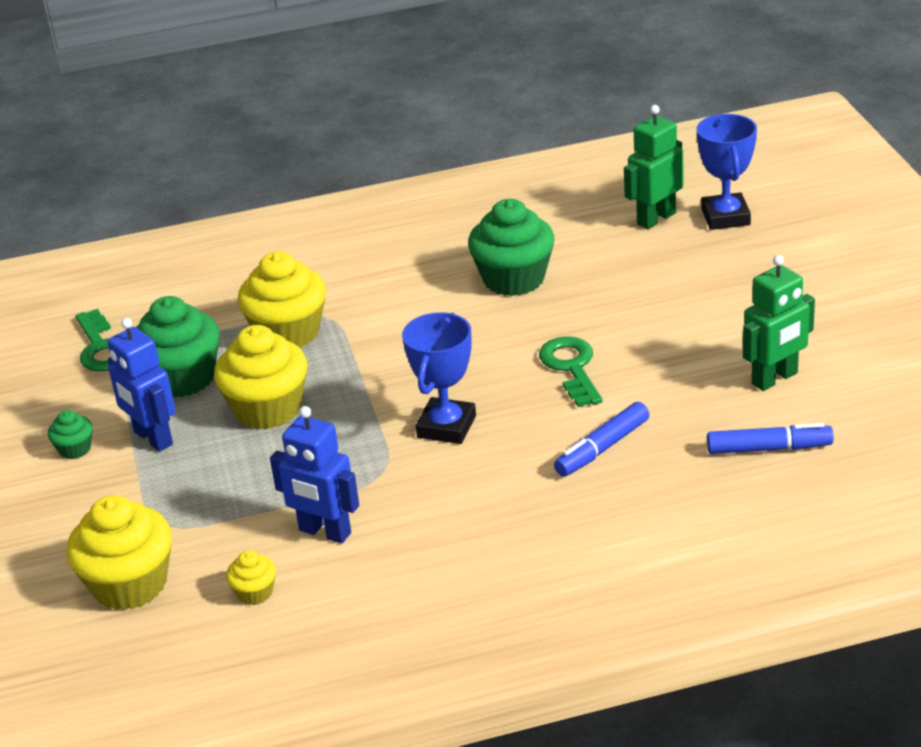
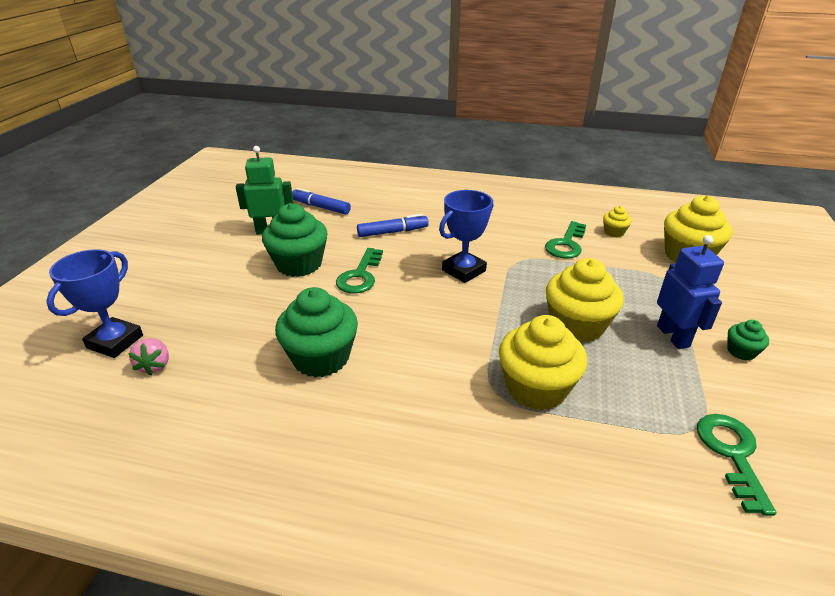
camera: 155 degrees left, 0 degrees up
(182, 378) = (644, 381): green cupcake -> green cupcake (299, 264)
(324, 532) = (566, 244): blue robot -> green key
(656, 219) = (155, 365): green robot -> pink strawberry

